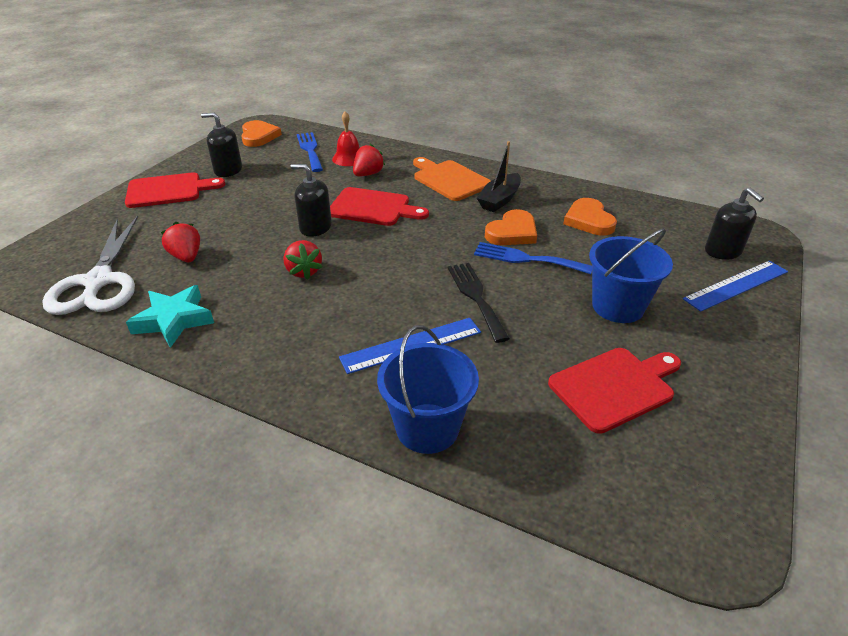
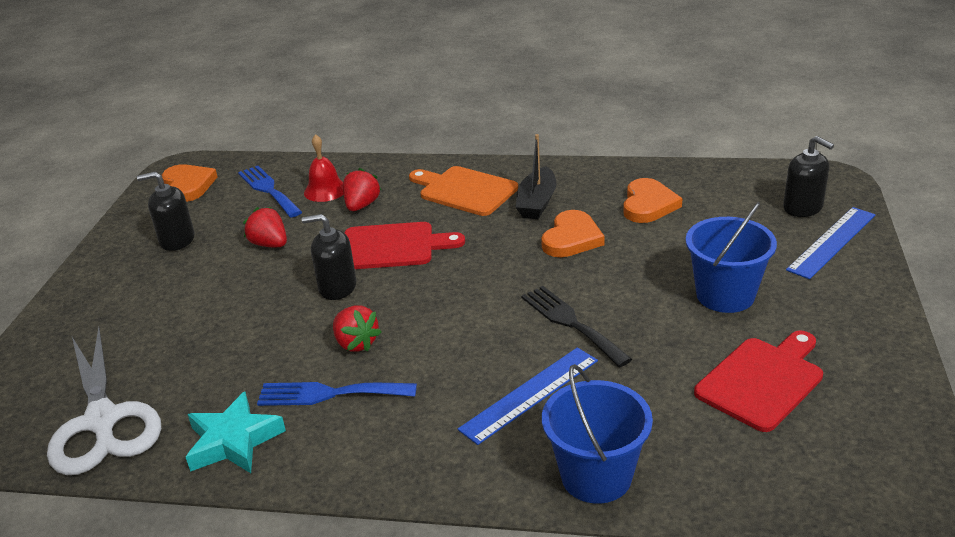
camera: 15 degrees left, 5 degrees down
(168, 190) = (114, 284): red cutting board -> none
(186, 257) = (197, 362): red strawberry -> red strawberry (270, 244)
(526, 259) = (603, 266): blue fork -> blue fork (329, 394)
(589, 220) = (648, 205): orange heart -> orange heart turned 135 degrees counterclockwise

